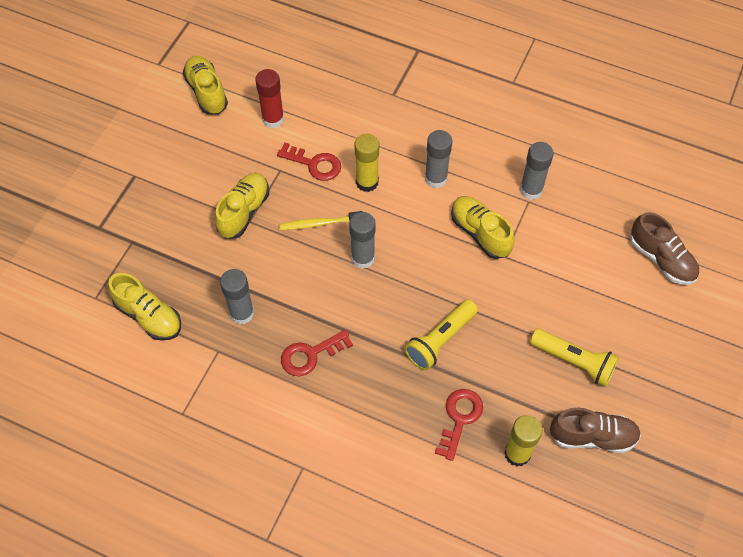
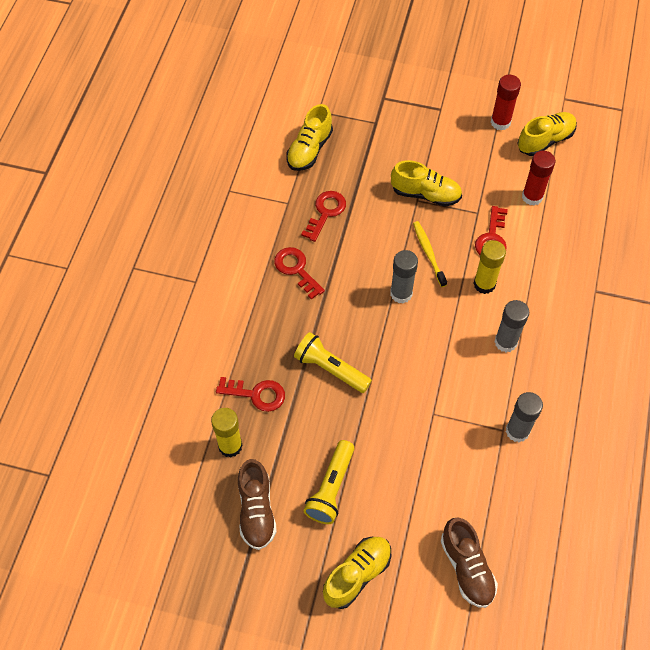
camera: 80 degrees right, 0 degrees up
(170, 125) = (500, 122): none -> red glue stick
(242, 313) = (325, 212): grey glue stick -> red key
(480, 233) = (453, 389): yellow shoe -> yellow shoe (357, 574)
(661, 259) = (467, 568): brown shoe -> brown shoe turned 60 degrees counterclockwise

